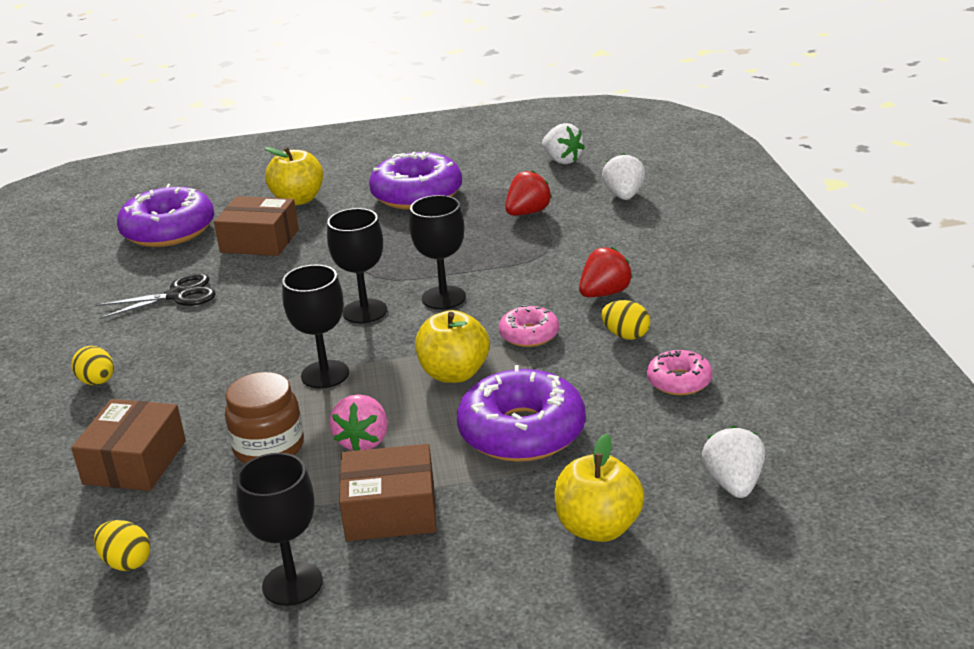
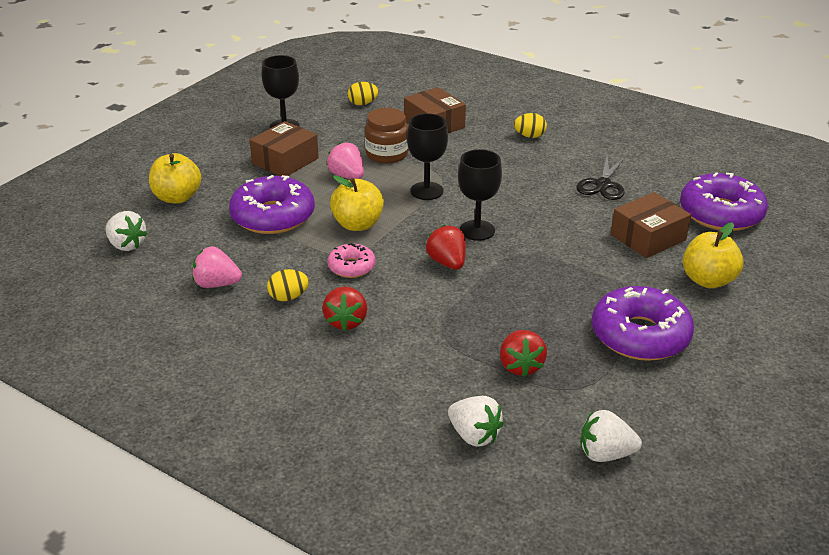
camera: 130 degrees right, 5 degrees up
(443, 298) = (447, 263): black goblet -> red strawberry
(679, 381) = (217, 284): pink donut -> pink strawberry

